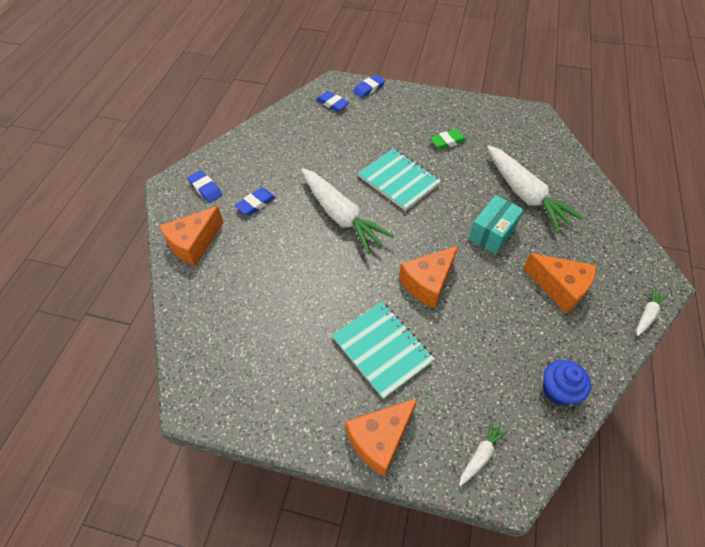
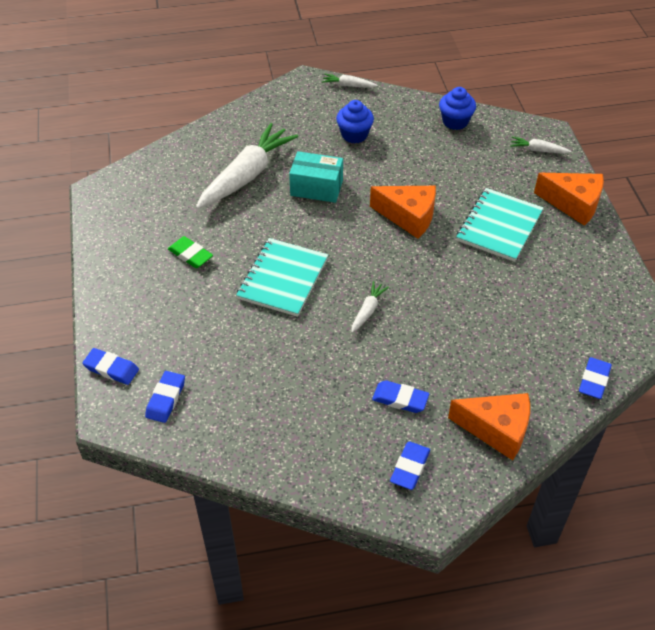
camera: 115 degrees left, 5 degrees down
(183, 327) = (594, 380): none -> blue eraser
(341, 216) = (368, 310): white carrot -> white carrot, size x0.44
(559, 288) = (354, 135): orange cheese -> blue cupcake

